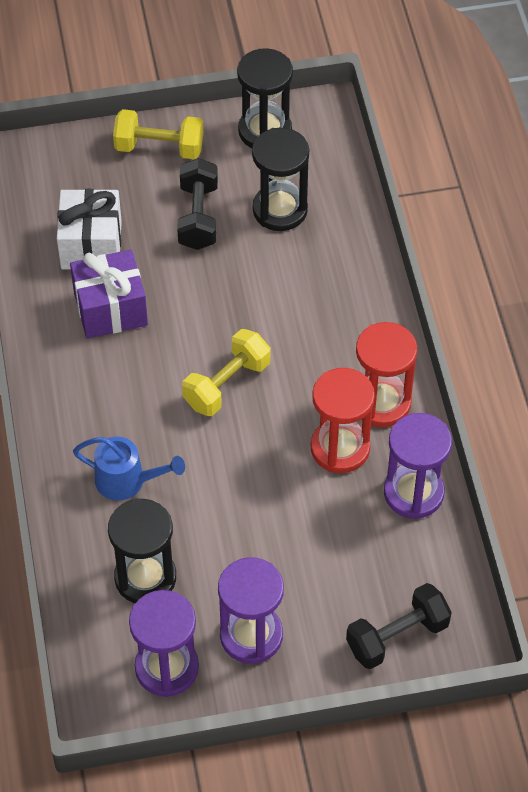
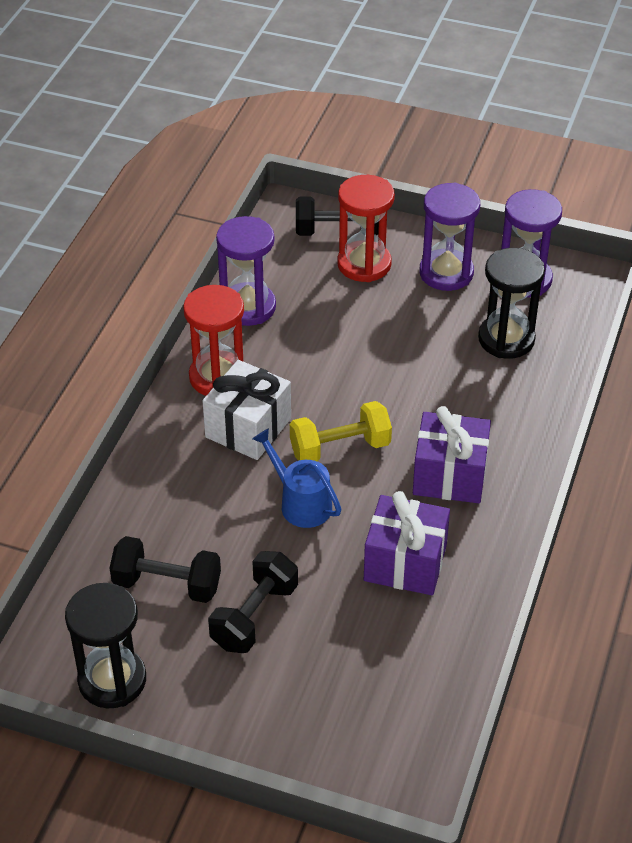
camera: 150 degrees left, 10 degrees down
(91, 245) = (385, 638): white gift -> white gift (248, 428)
(118, 403) = (449, 475): none -> purple gift
(127, 481) = (479, 411): blue watering can -> blue watering can (300, 503)
(159, 147) = (240, 717): yellow dumbbell -> none
(280, 210) = (167, 584): black hourglass -> black dumbbell
(340, 448) = (280, 360): red hourglass -> red hourglass (364, 264)

